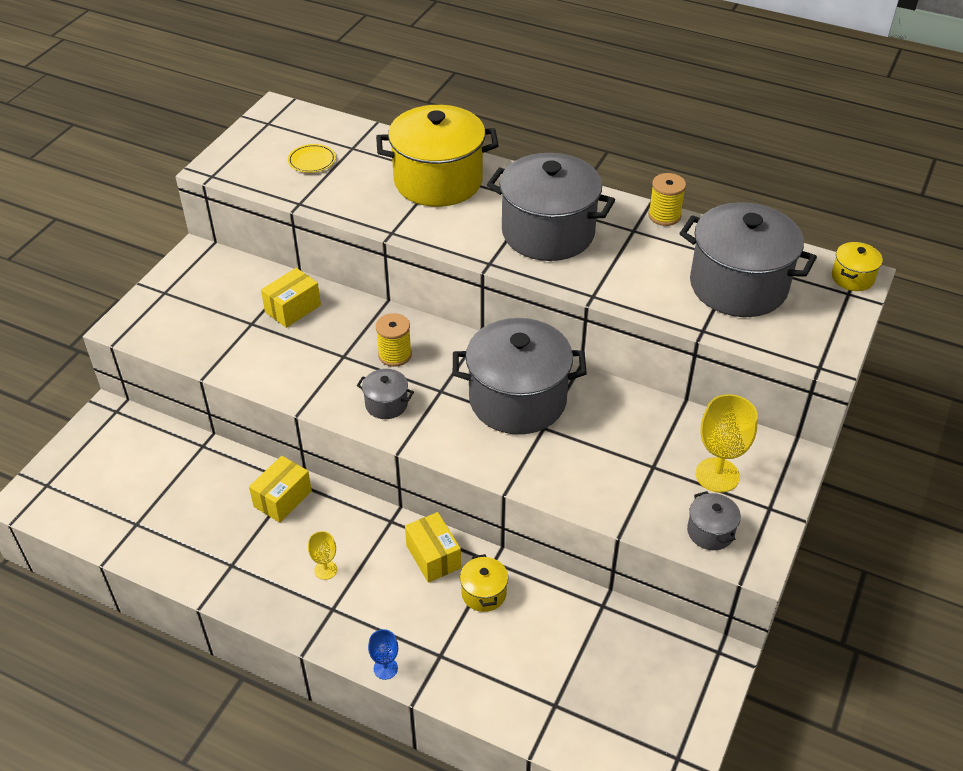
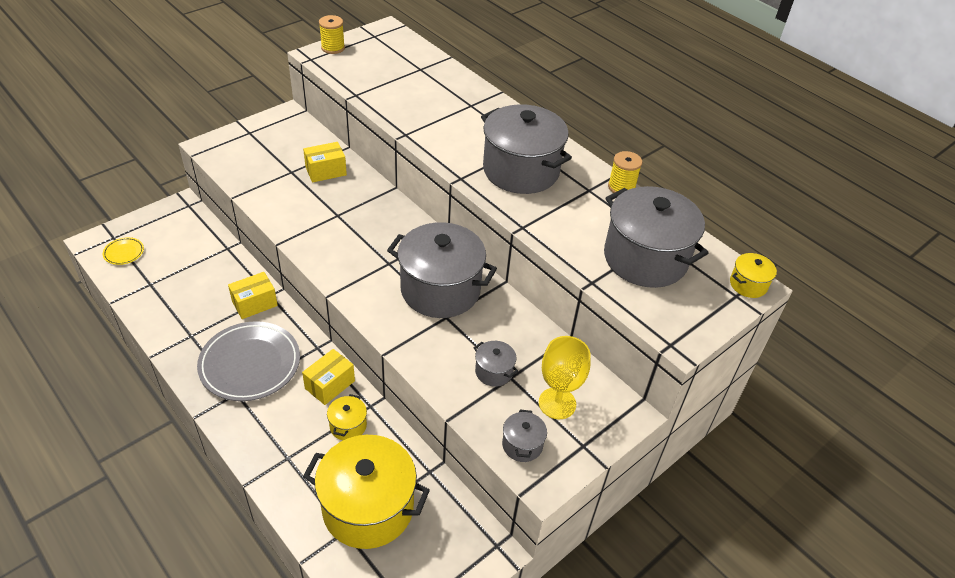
camera: 20 degrees right, 0 degrees up
(312, 161) = (385, 69): yellow plate -> yellow plate (124, 252)
(325, 570) = (250, 364): yellow goblet -> grey plate
(385, 668) = (243, 451): blue goblet -> none
(386, 404) = (344, 259): grey pot -> grey pot (494, 372)
(395, 355) = (374, 226): yellow spool -> yellow spool (333, 48)
(433, 557) = (330, 385): yellow box -> yellow box turned 45 degrees clockwise
(438, 181) = (465, 109): yellow pot -> yellow pot (368, 508)

